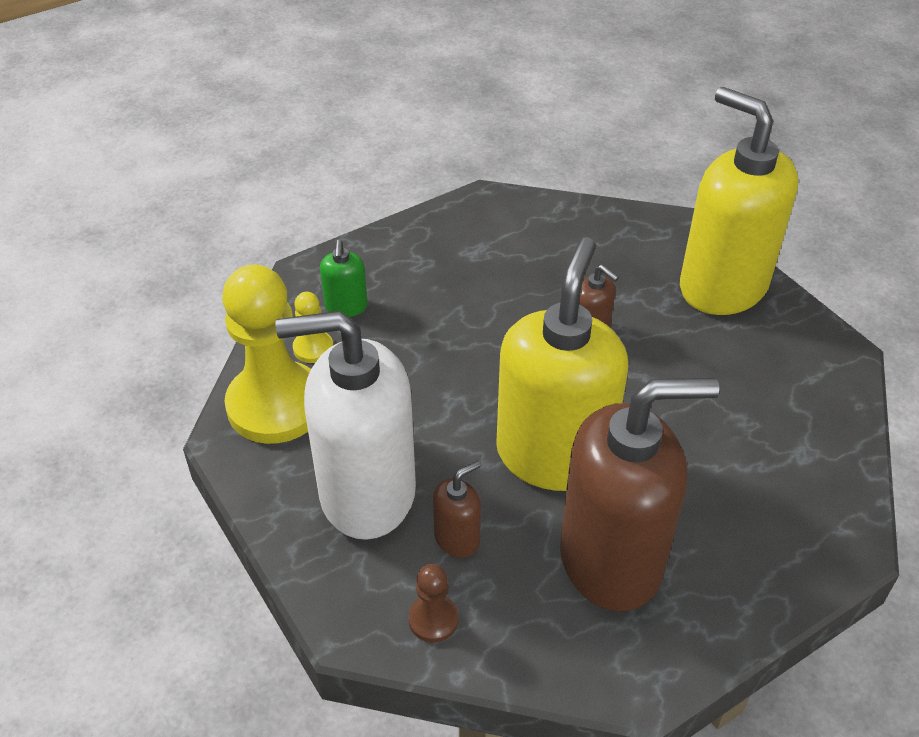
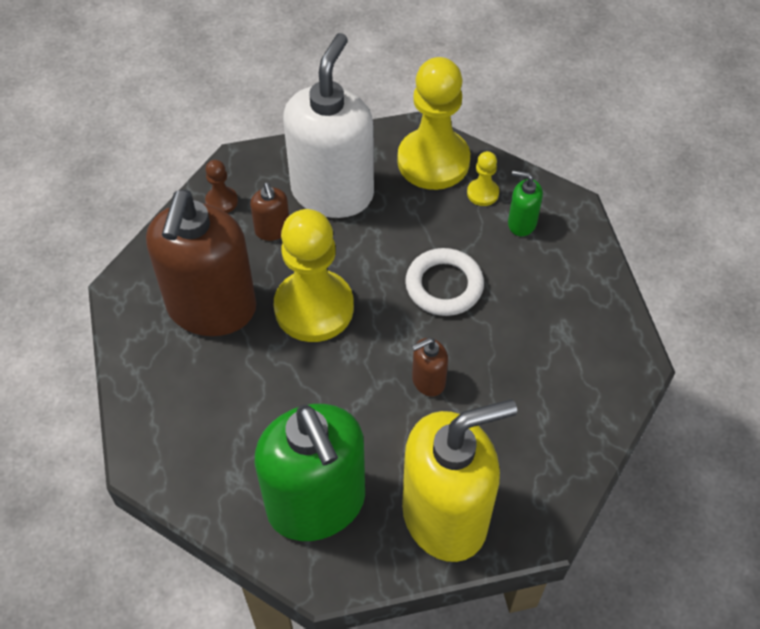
camera: 110 degrees right, 10 degrees up
(463, 349) = (444, 285): none -> white ring
(553, 455) = (314, 308): yellow soap dispenser -> yellow pawn
(779, 378) = (316, 504): none -> green soap dispenser

